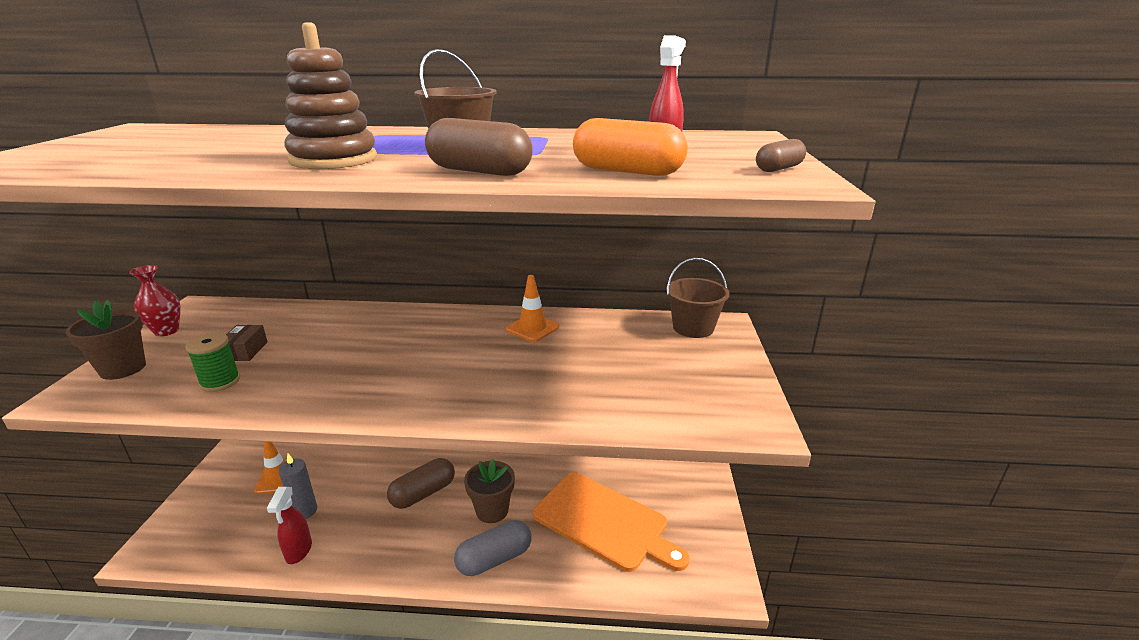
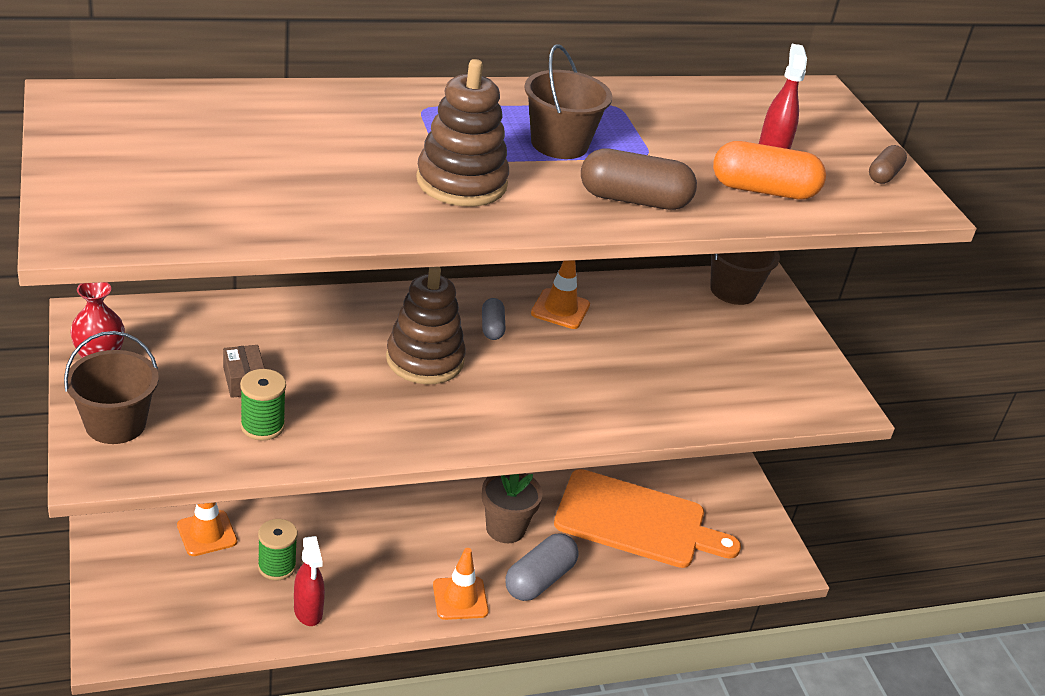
camera: 25 degrees left, 10 degrees up
(123, 369) = (115, 424): brown flower pot -> brown bucket
(305, 511) = (277, 566): grey candle -> green spool
(392, 351) = (425, 360): none -> brown stacking toy
(420, 563) = (460, 598): none -> orange traffic cone
(423, 493) = (410, 522): brown capsule -> none
(466, 335) = (492, 327): none -> grey capsule

